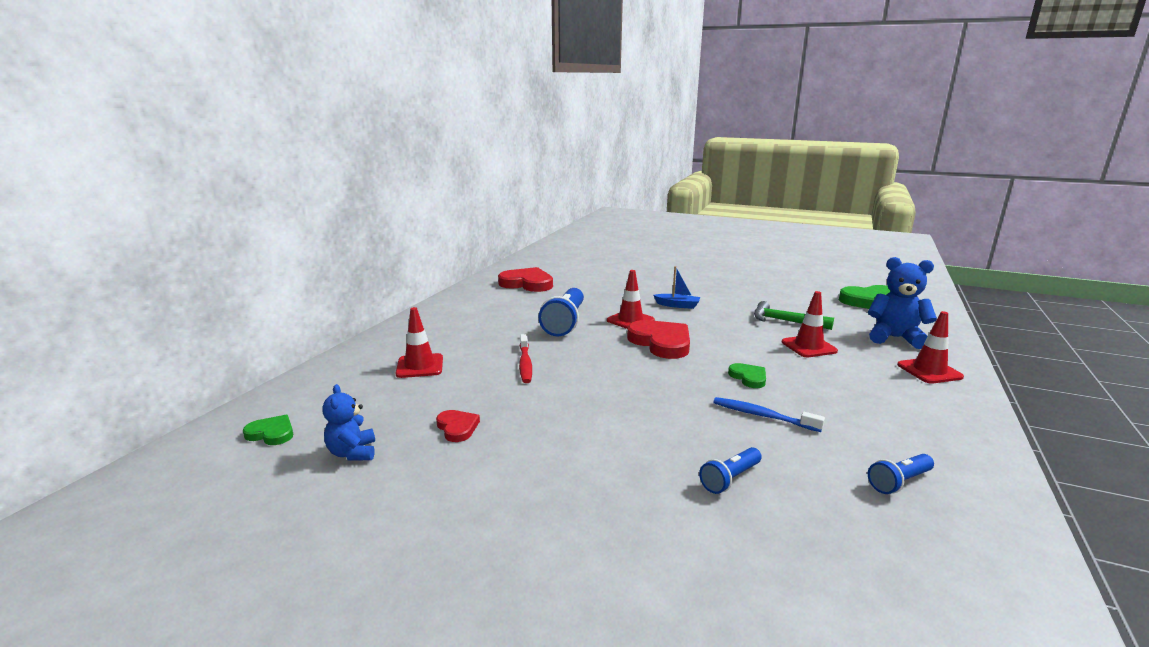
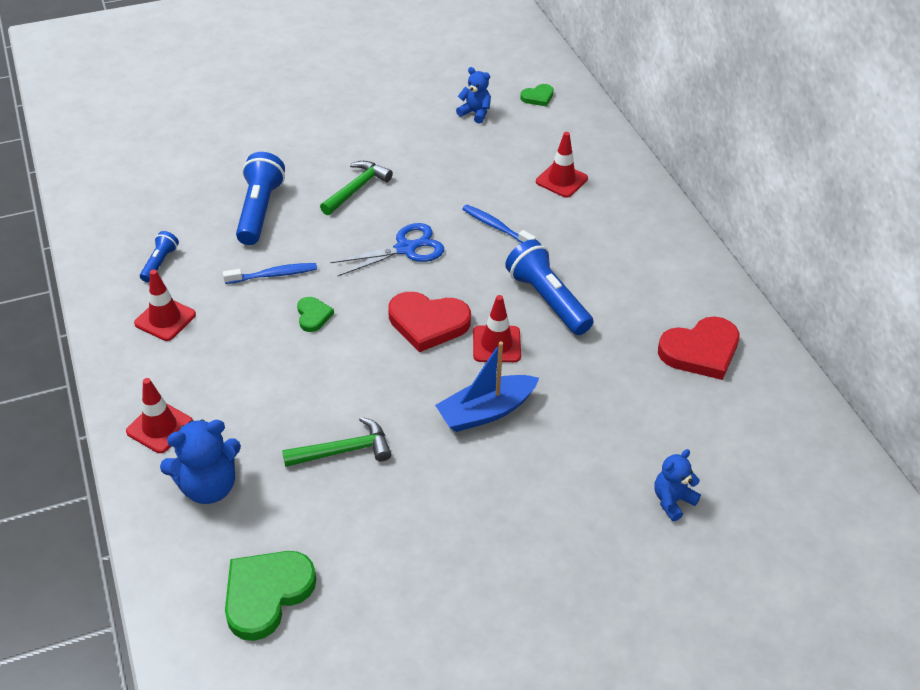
camera: 135 degrees right, 25 degrees up
(457, 428) = (450, 155): red heart -> none
(525, 364) = (496, 227): red toothbrush -> blue toothbrush
(595, 445) = (356, 189): none -> green hammer
(616, 382) = (406, 248): none -> blue scissors
(630, 265) = (672, 500): none -> blue teddy bear
(677, 305) = (486, 411): blue boat -> blue boat, size x1.66
(730, 479) = (259, 210): blue flashlight -> blue flashlight, size x1.89
(748, 377) = (313, 316): green heart -> green heart turned 120 degrees counterclockwise
(808, 347) = (290, 404): red traffic cone -> red traffic cone (165, 319)

